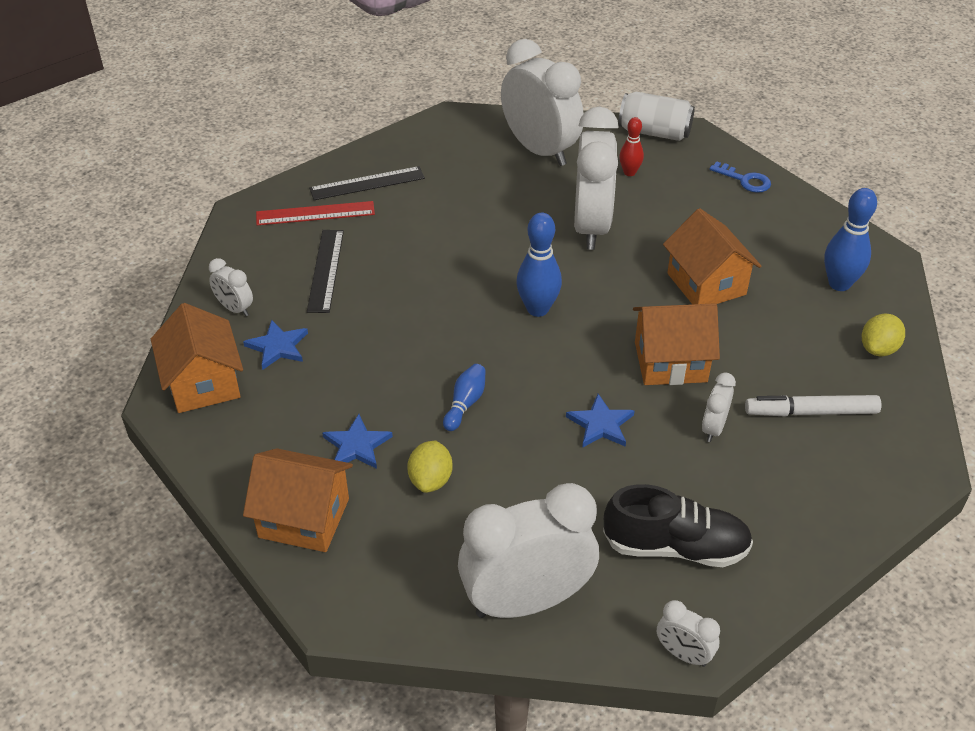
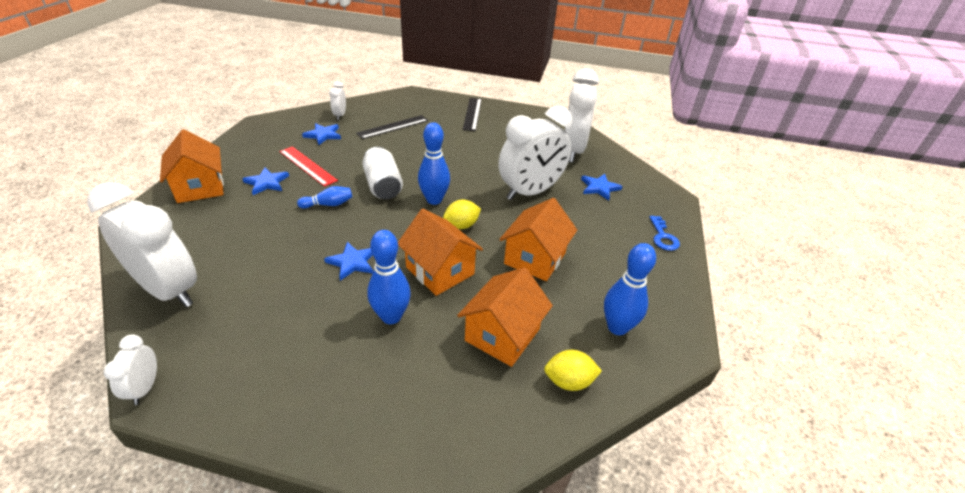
camera: 50 degrees right, 5 degrees down
(203, 383) = (280, 127): orange house -> orange house (502, 334)
(315, 213) = (432, 109): red ruler -> red ruler (307, 166)
(367, 183) = (472, 114): black ruler -> black ruler turned 60 degrees clockwise
(430, 480) = (255, 216): yellow lemon -> yellow lemon (461, 225)
(629, 172) = (599, 188): red bowling pin -> blue star
(654, 132) = (651, 183): white can -> white can (383, 186)
(675, 547) = (255, 342): black shoe -> none
(713, 428) = (391, 316): white clock -> blue bowling pin
(811, 412) = (454, 365): white marker -> none

